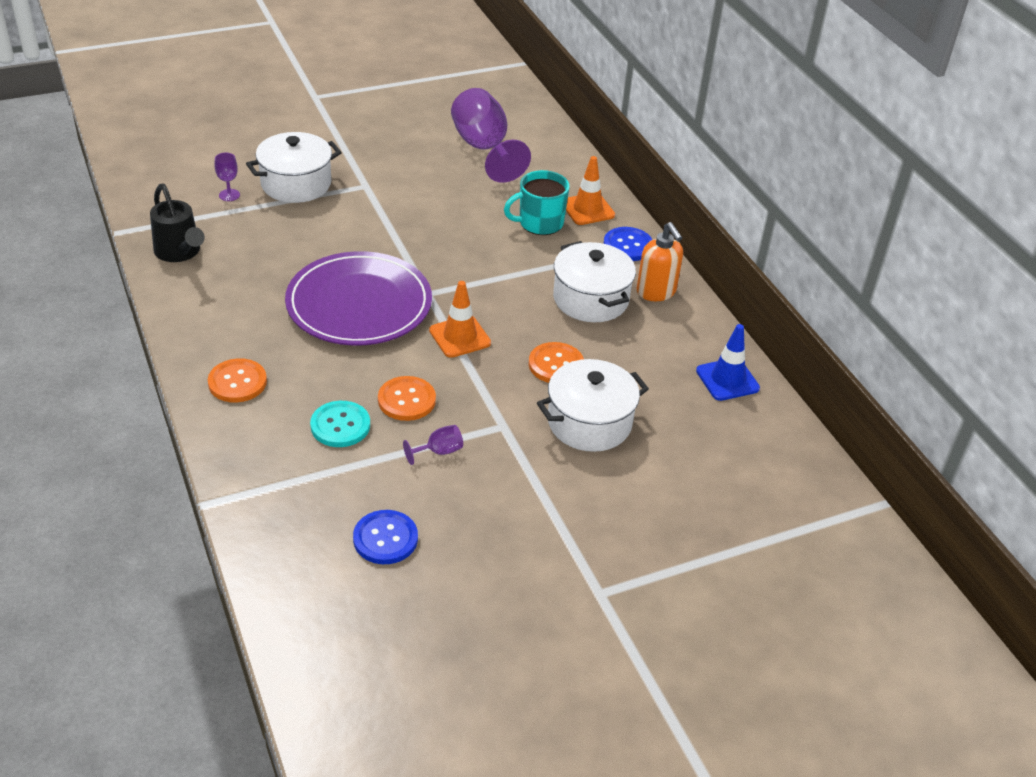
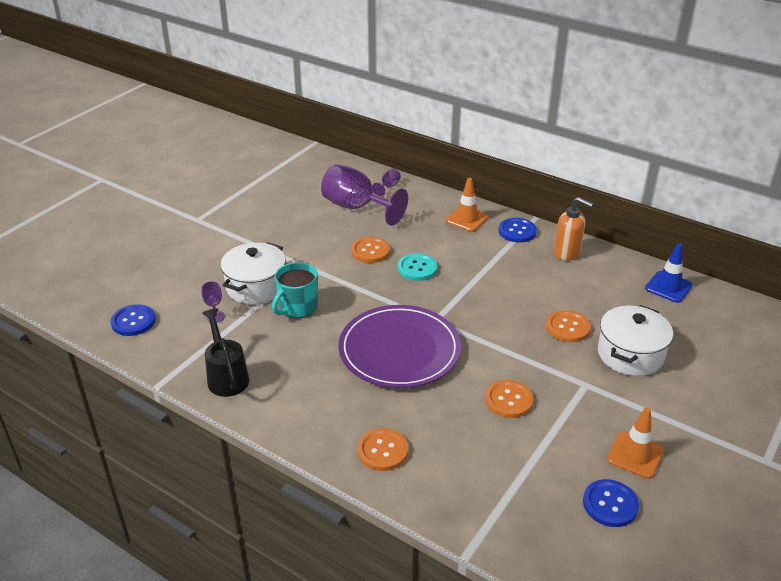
camera: 30 degrees left, 5 degrees down
(157, 167) = (133, 321): none -> blue button
(180, 252) = (226, 377): black watering can -> black watering can turned 135 degrees counterclockwise
(340, 425) = (488, 442): turquoise button -> turquoise button (417, 268)
(439, 451) = (569, 424): purple goblet -> purple goblet (388, 186)
(445, 198) = (370, 251): none -> orange button
(460, 337) = (490, 339): orange traffic cone -> orange traffic cone (635, 455)
(540, 223) = (449, 241): turquoise mug -> turquoise mug (297, 307)
(590, 299) = (537, 275): white pot -> none

